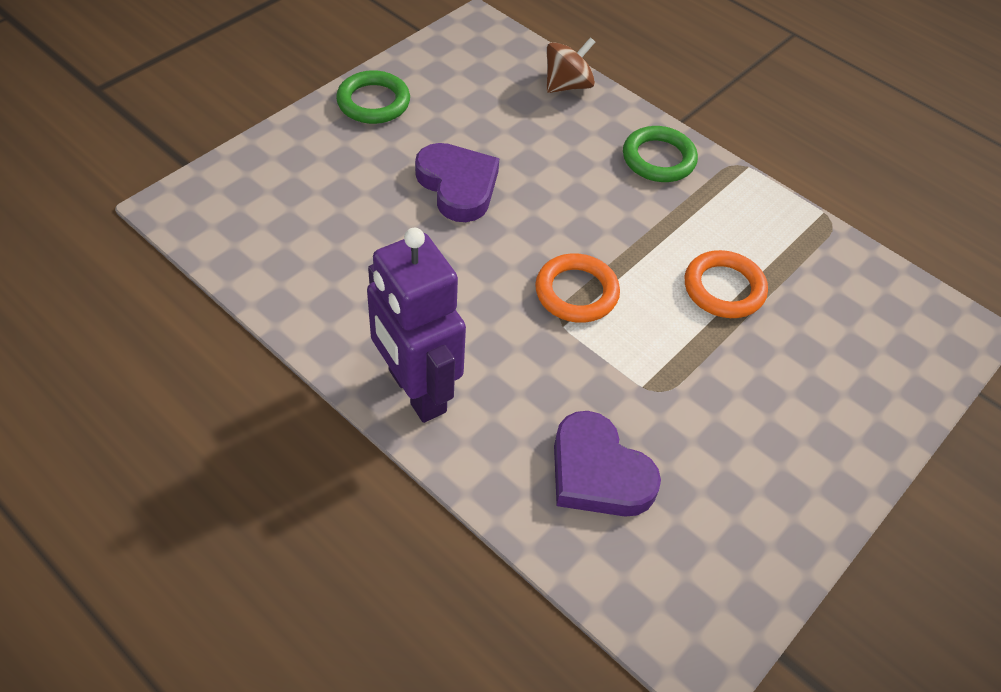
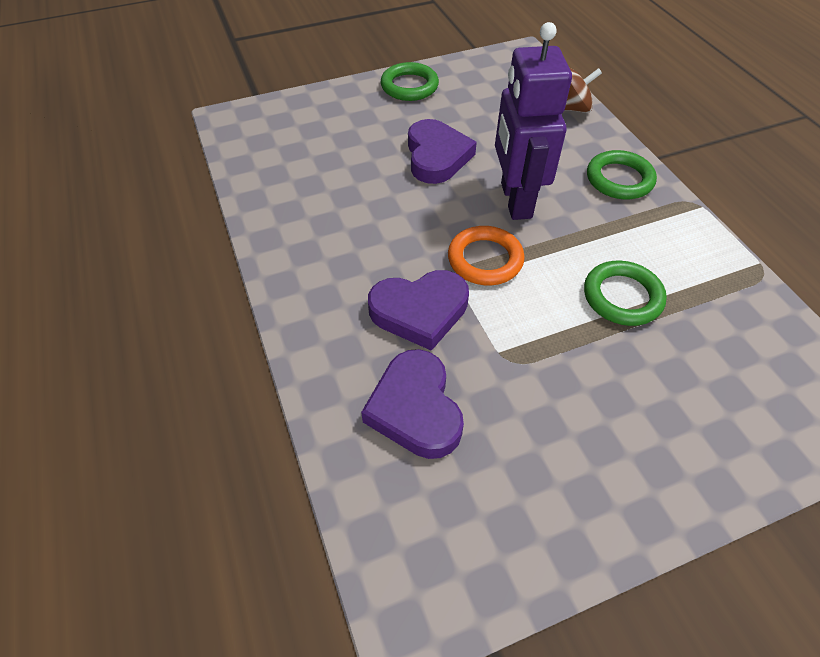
camera: 30 degrees right, 0 degrees up
(416, 391) = (308, 291): purple robot -> purple robot (515, 200)
(544, 371) = (420, 311): none -> purple heart
(724, 288) = (622, 297): orange ring -> green ring

